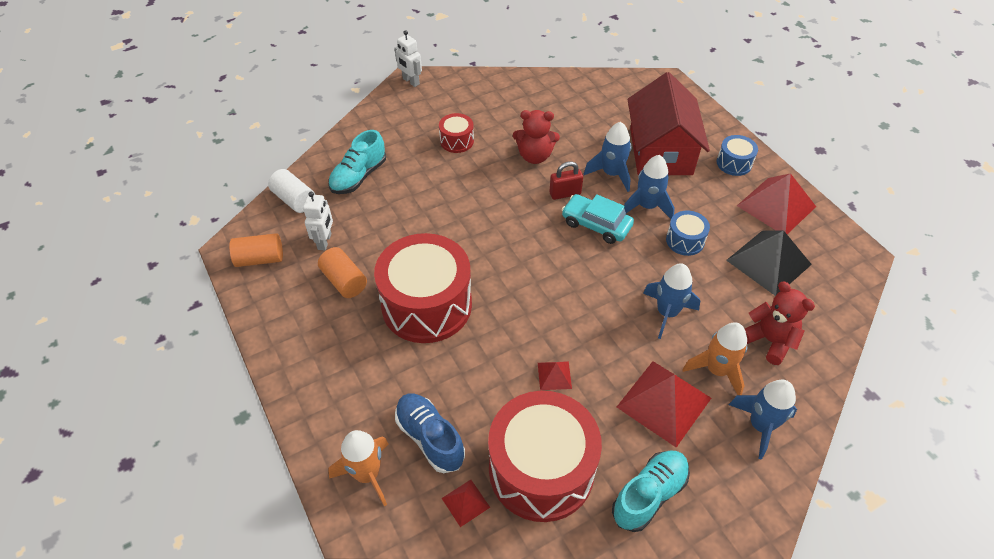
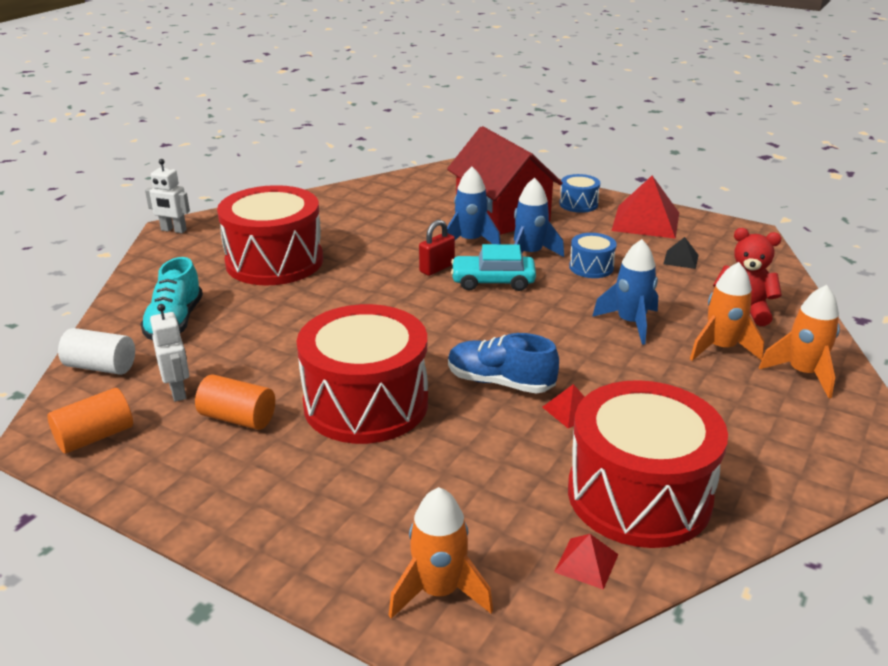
camera: 30 degrees left, 20 degrees down
(430, 438) = (485, 521): blue shoe -> blue shoe (500, 382)
(457, 141) = (274, 261): red drum -> red drum, size x2.22
(535, 156) = (376, 250): red teddy bear -> none
(649, 495) = (766, 468): turquoise shoe -> none
(664, 402) = (700, 390): red pyramid -> none
(760, 425) = (802, 373): blue rocket -> orange rocket
(768, 262) = (681, 259): black pyramid -> black pyramid, size x0.47

